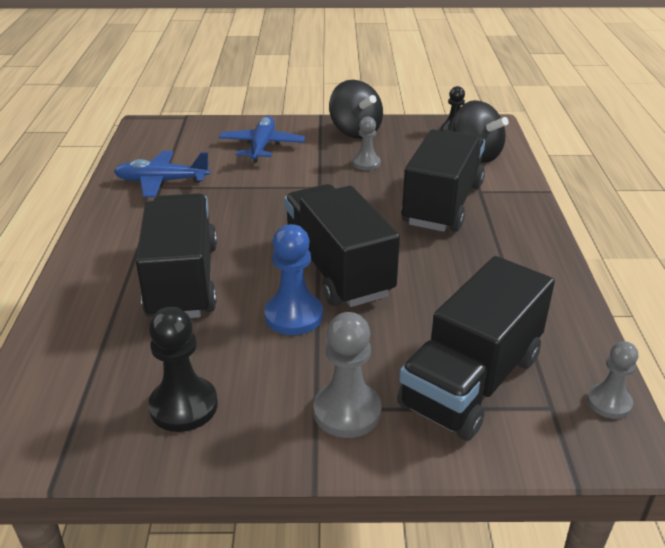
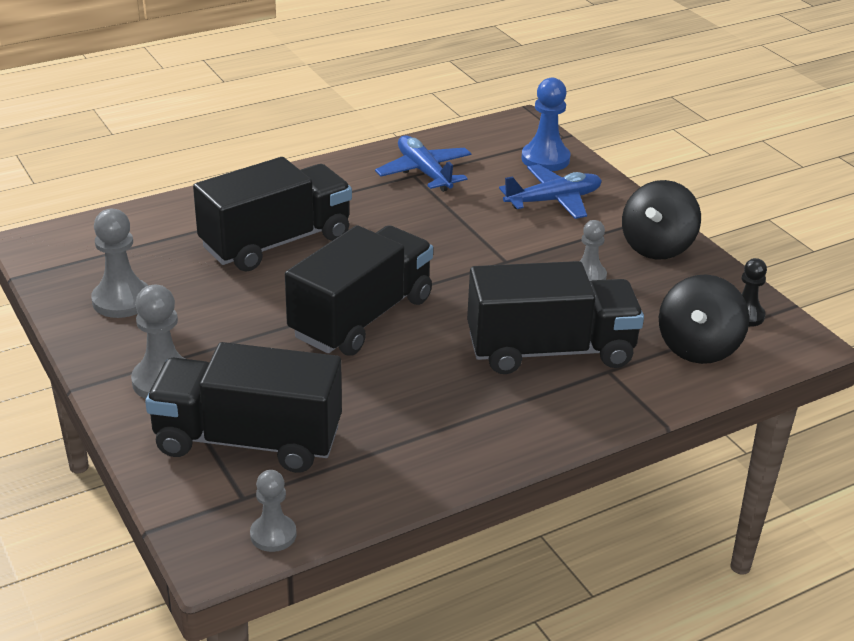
camera: 60 degrees right, 0 degrees up
(183, 406) = (122, 300): black pawn -> grey pawn
(293, 316) = (271, 315): blue pawn -> blue pawn (545, 159)

